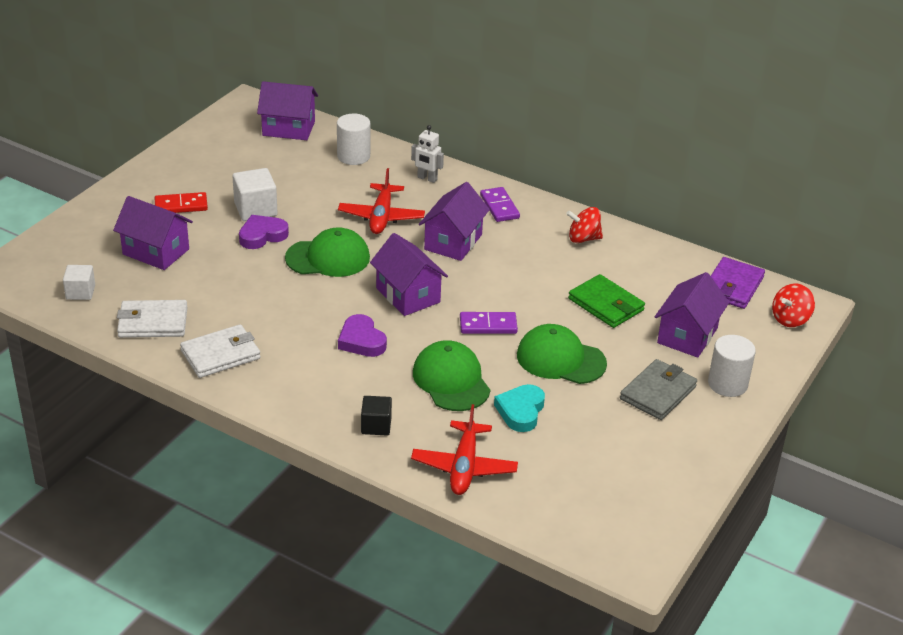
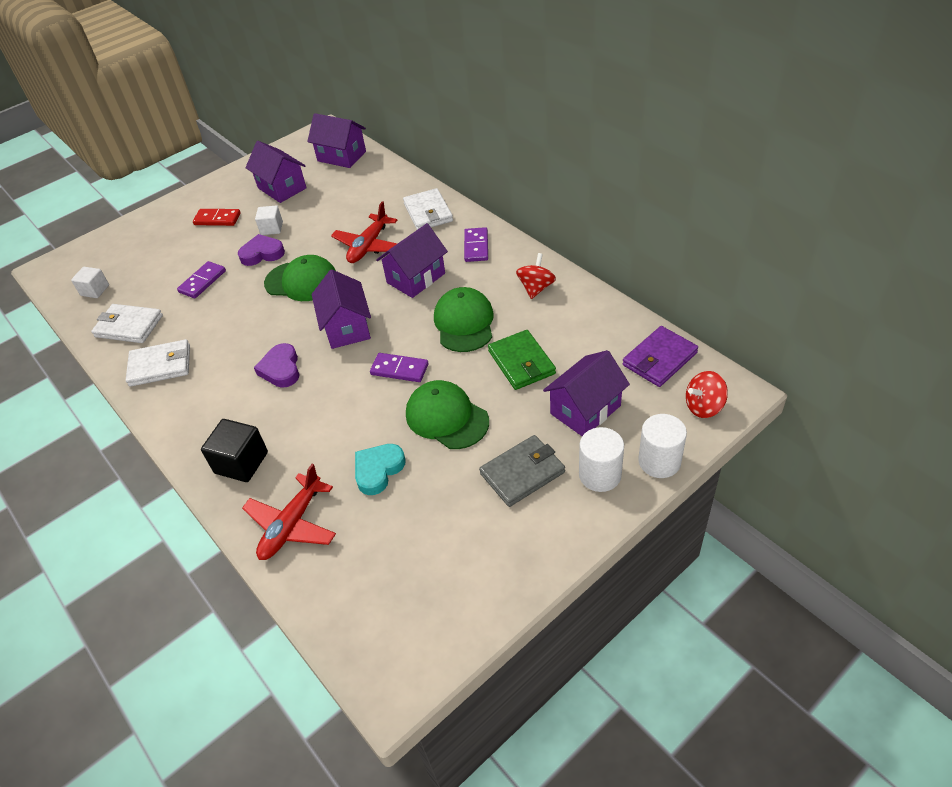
camera: 25 degrees right, 10 degrees up
(156, 252) = (173, 259): purple house -> purple house (282, 188)
(210, 270) = (202, 281): none -> purple domino
(255, 209) = (272, 228): white cube -> white cube, size x0.65
(353, 156) = (378, 186): white cylinder -> white cylinder (659, 461)
(376, 426) = (241, 462): black cube -> black cube, size x1.54
(427, 178) = (428, 212): white robot -> white wallet
(451, 380) = (334, 424): green cap -> green cap (464, 323)
(583, 239) = (536, 288): red spinning top -> red spinning top turned 90 degrees clockwise

